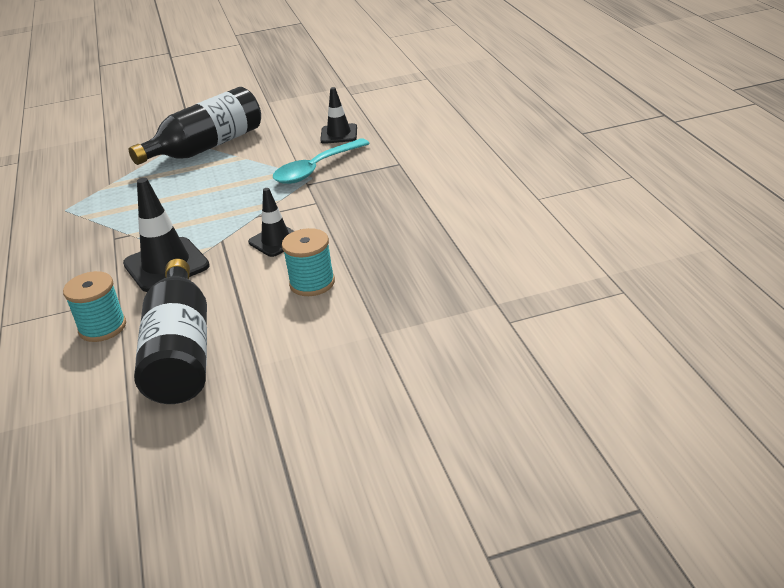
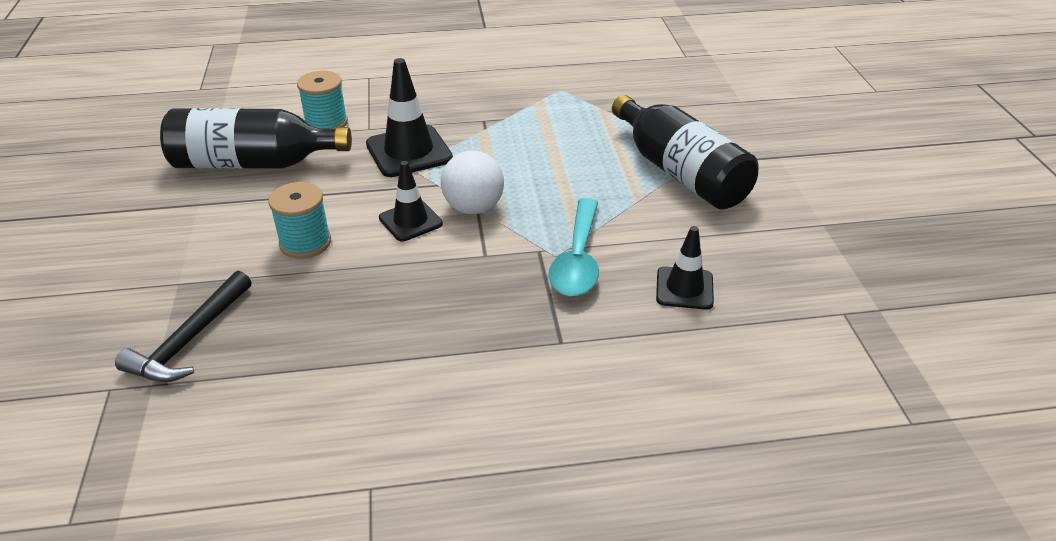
camera: 95 degrees right, 5 degrees up
(256, 217) = (473, 208): none -> white ball
(315, 169) = (577, 259): turquoise spoon -> turquoise spoon turned 135 degrees counterclockwise
(445, 302) = (190, 340): none -> black hammer

